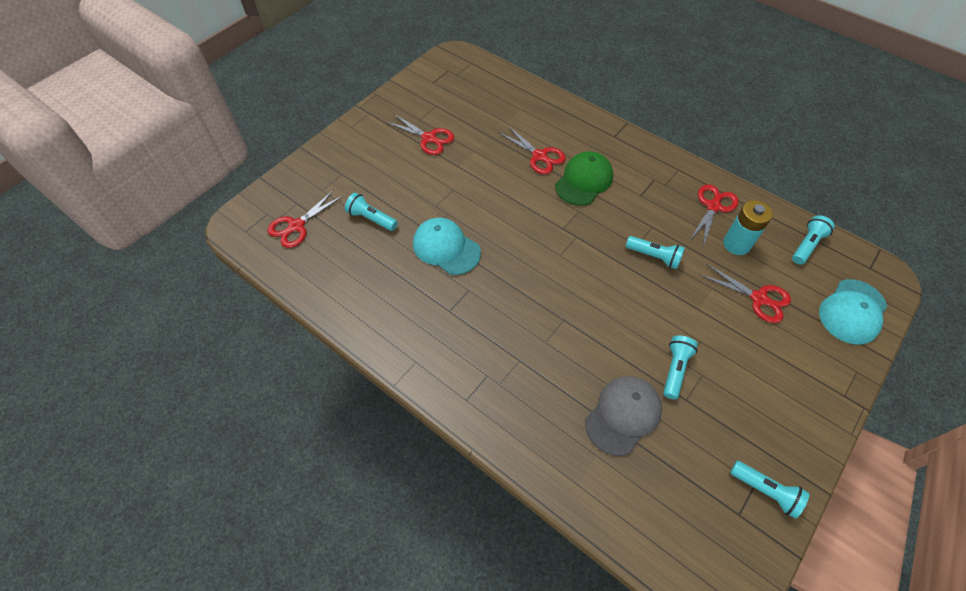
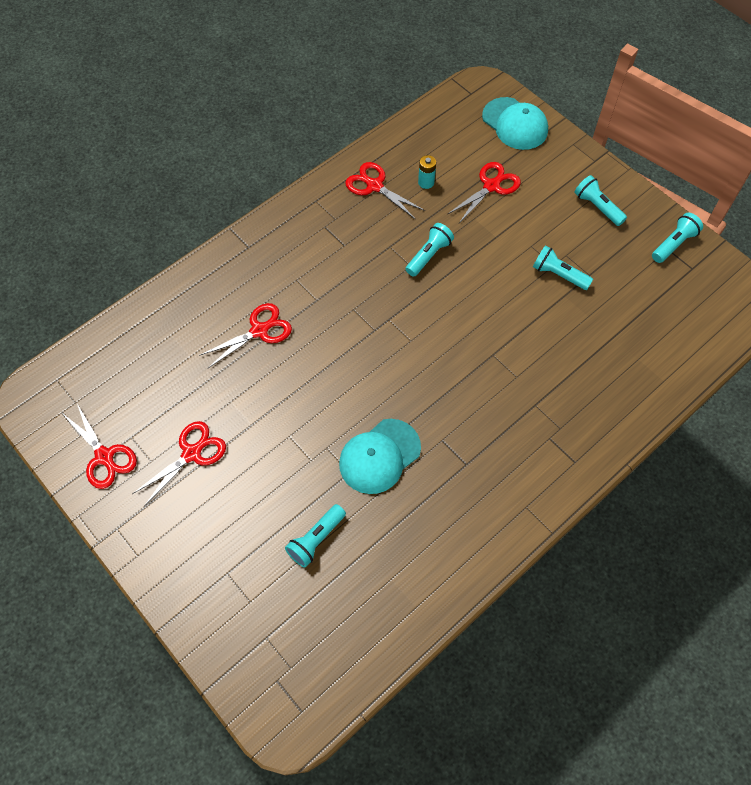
camera: 80 degrees left, 5 degrees up
(296, 226) = (308, 638): red scissors -> red scissors (104, 456)
(584, 181) = (310, 293): green cap -> none
(623, 415) = (601, 328): grey cap -> none
(736, 244) = (426, 182): turquoise battery -> turquoise battery, size x0.58
(807, 245) = (437, 129): turquoise flashlight -> turquoise flashlight (597, 207)

